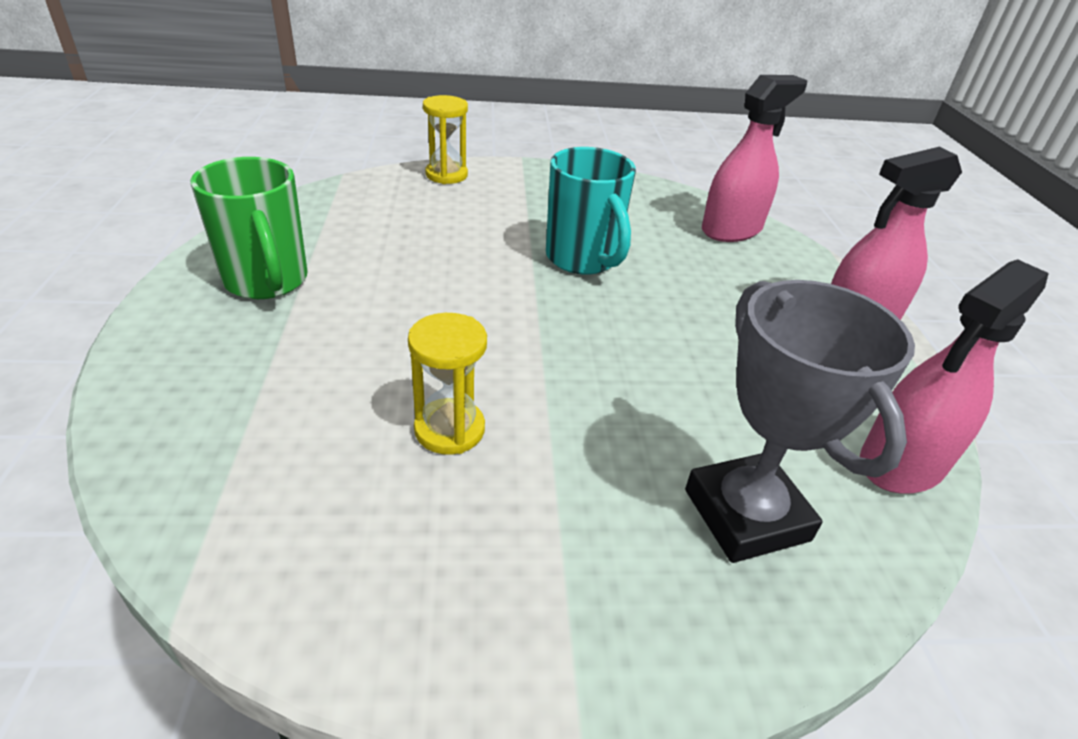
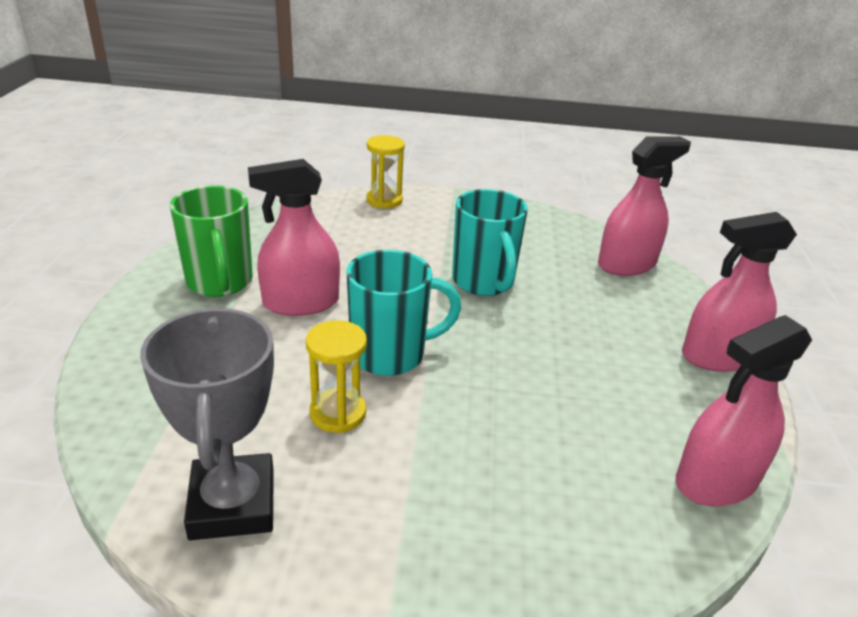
camera: 10 degrees right, 5 degrees down
(374, 298) = (301, 303): none -> pink spray bottle
(497, 351) = (390, 354): none -> turquoise mug
(746, 515) = (563, 506): grey trophy -> grey trophy (232, 504)

